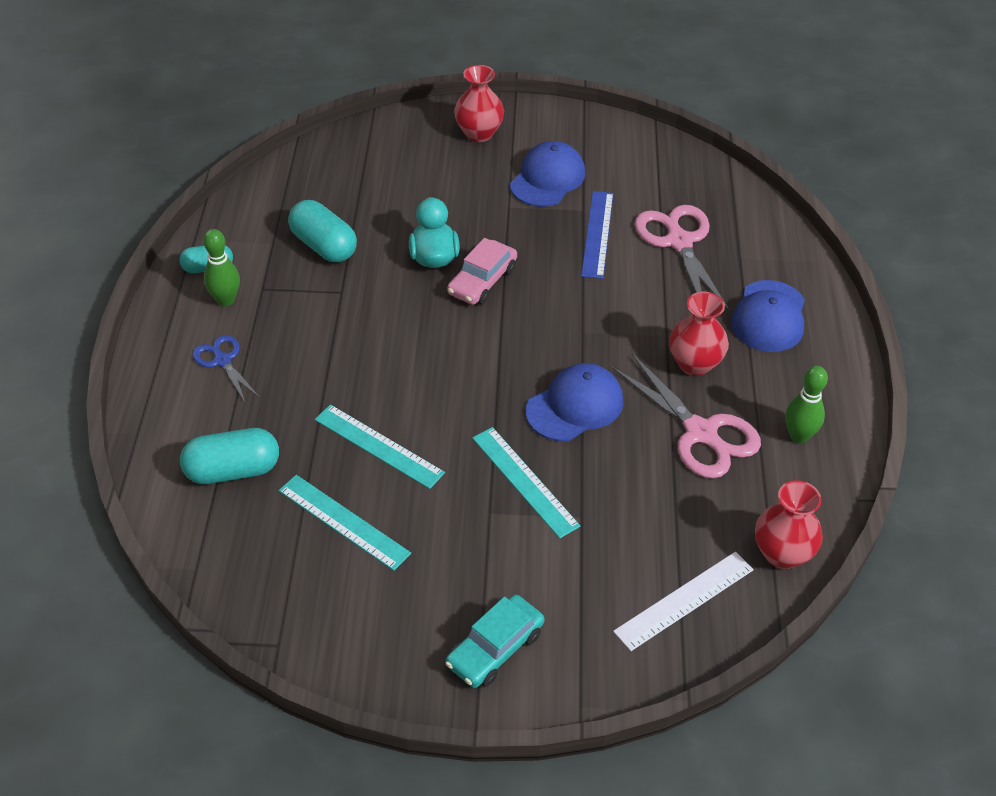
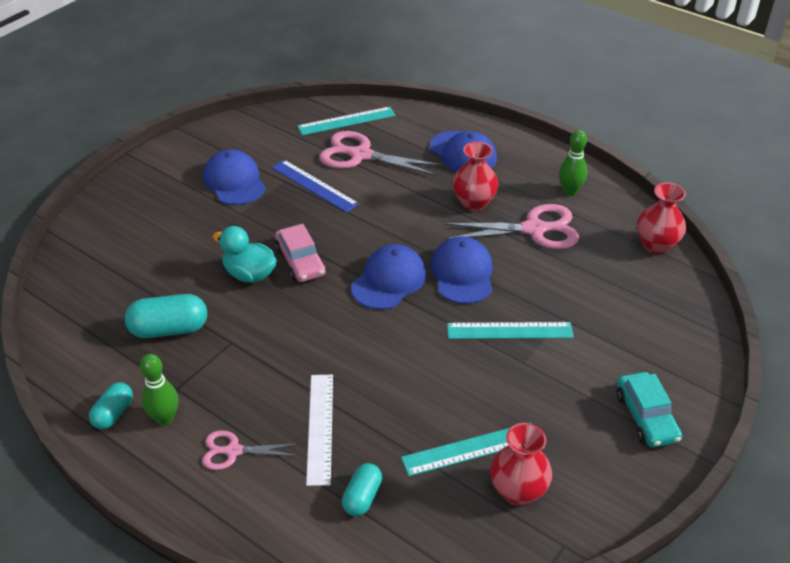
camera: 55 degrees left, 5 degrees down
(222, 360) = (233, 451): blue scissors -> pink scissors
(233, 470) = (362, 497): turquoise capsule -> turquoise capsule, size x0.62
(378, 446) = (412, 394): turquoise ruler -> turquoise ruler (346, 121)
(479, 133) = (147, 191): red vase -> red vase (518, 491)
(513, 355) = (389, 280): none -> blue cap
(684, 600) = (664, 305): white ruler -> white ruler (320, 428)

